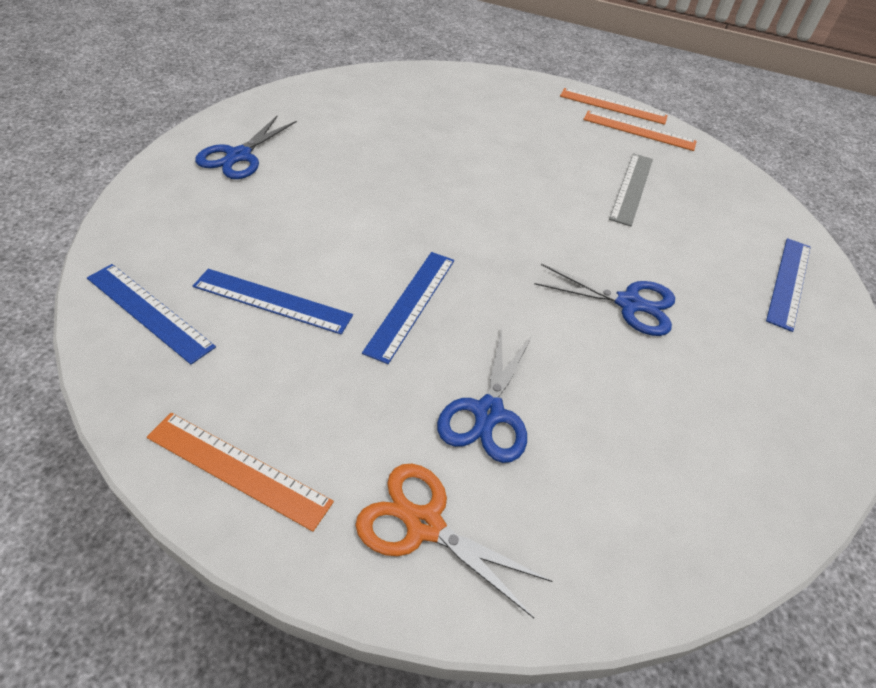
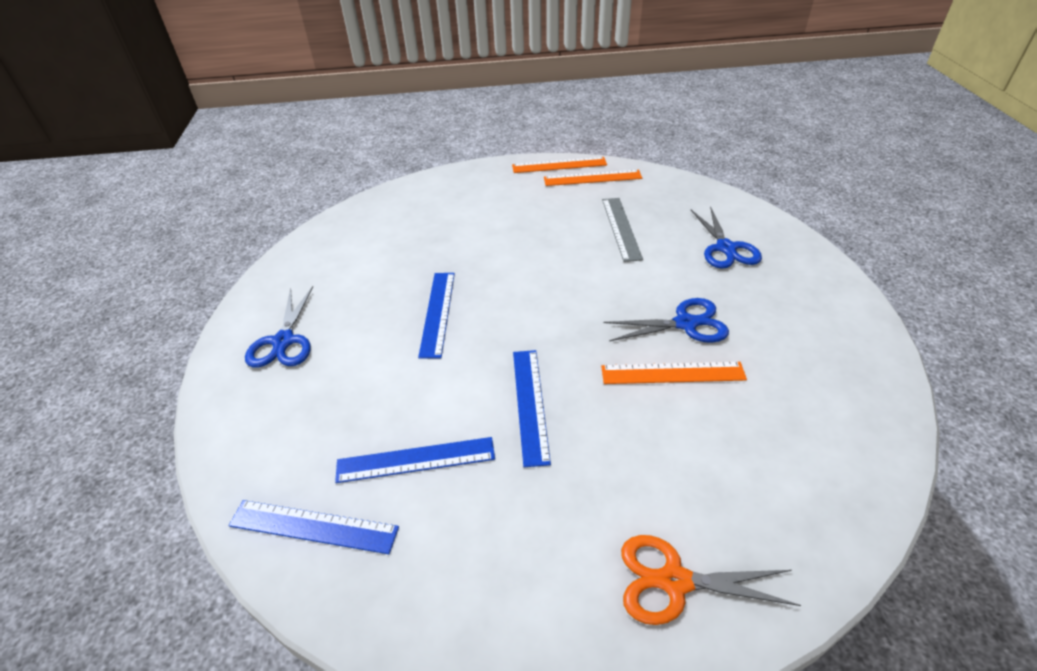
camera: 20 degrees left, 5 degrees down
(238, 469) = (500, 623): orange ruler -> orange ruler (672, 373)
(488, 413) = (653, 464): blue scissors -> blue scissors (726, 248)
(788, 282) = (775, 255): blue ruler -> blue ruler (437, 313)

